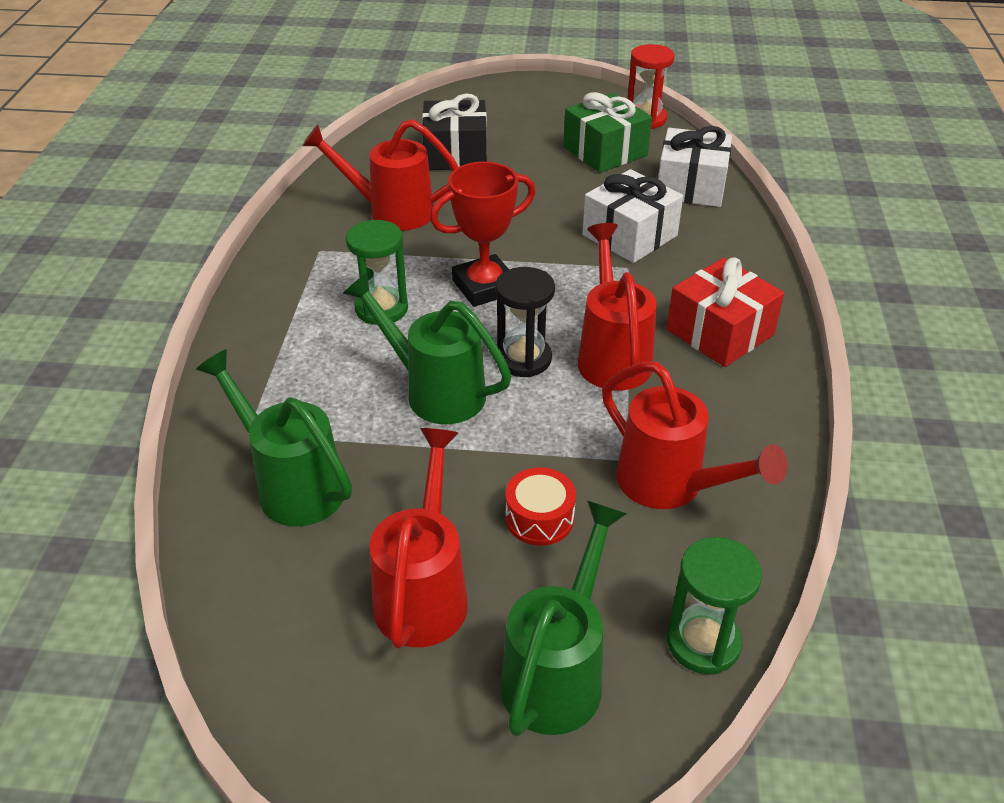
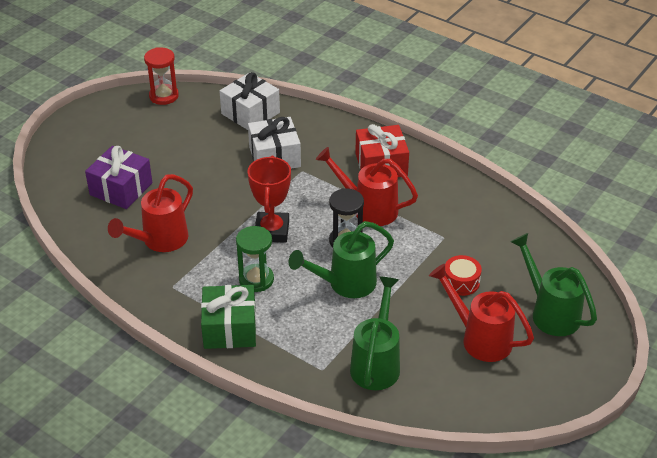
camera: 60 degrees left, 0 degrees up
(292, 485) = (376, 363): green watering can -> green watering can turned 120 degrees clockwise
(455, 154) = (121, 189): black gift -> purple gift
(605, 151) = (182, 127): green gift -> green gift (230, 328)
(670, 485) = (470, 231): red watering can -> none
(703, 642) = (561, 263): green hourglass -> none

